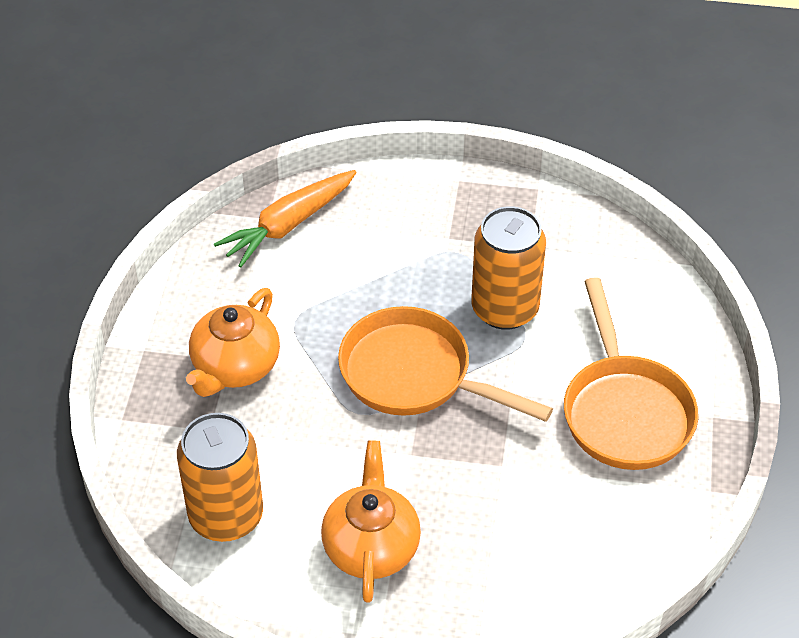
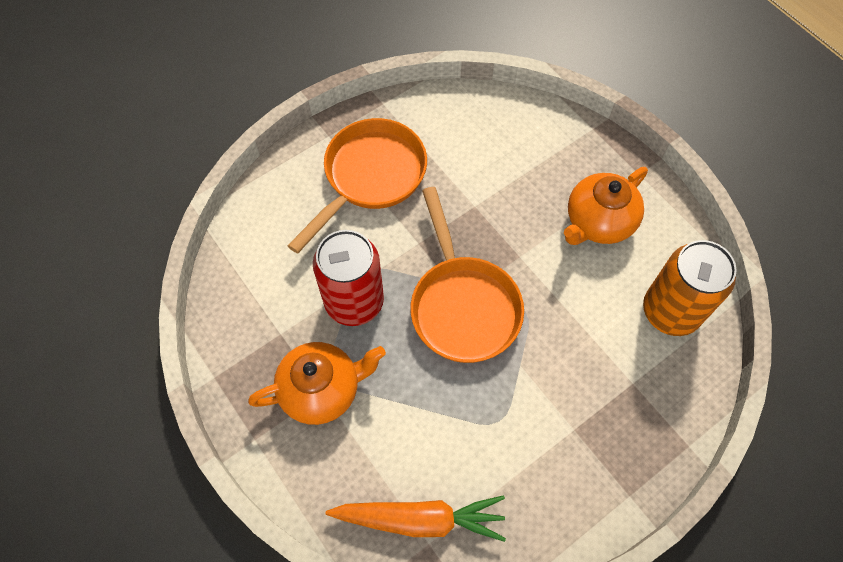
camera: 135 degrees left, 15 degrees up
(235, 367) = (574, 419): orange teapot -> orange teapot (321, 390)
(505, 309) = (354, 302): orange can -> red can

